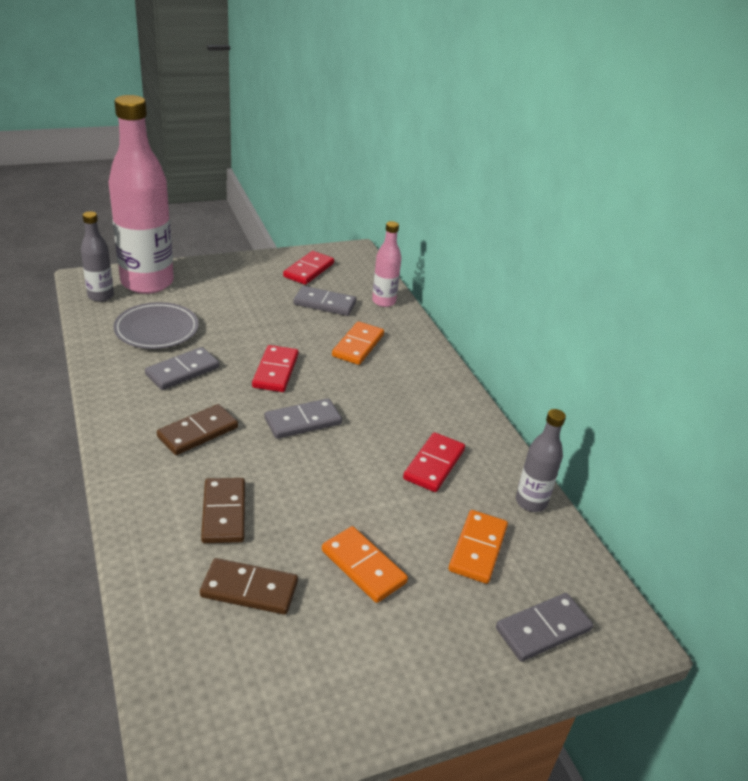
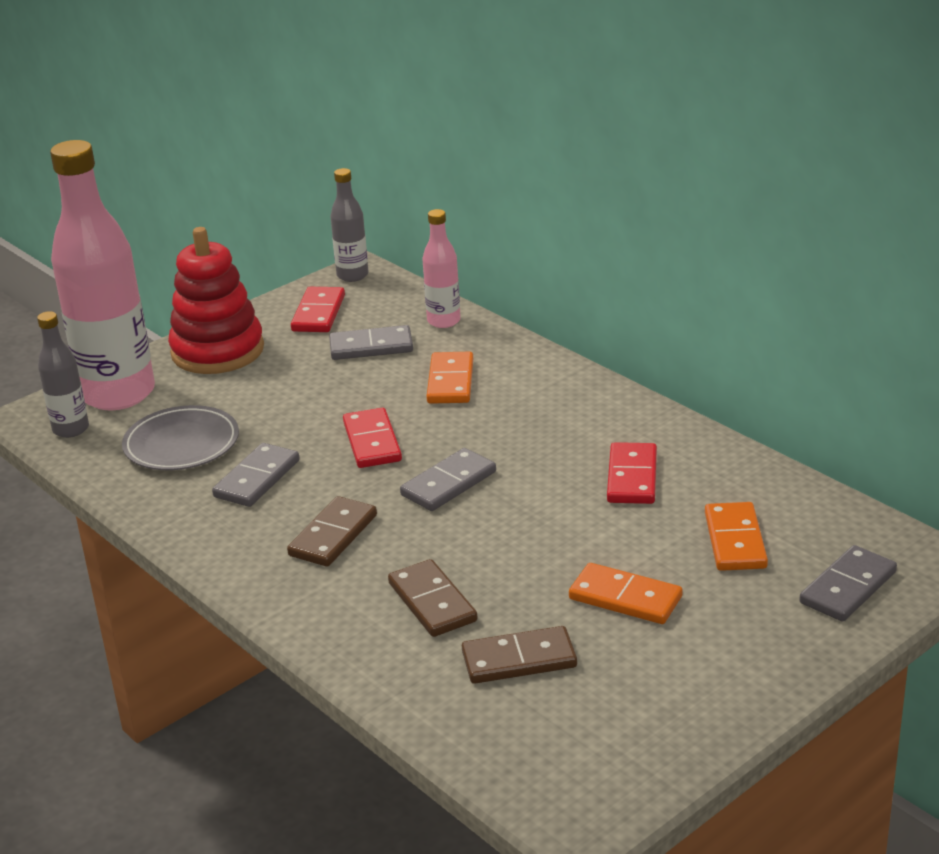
camera: 15 degrees left, 5 degrees down
(228, 274) = (217, 351): none -> red stacking toy
(531, 502) = (762, 478): grey bottle -> grey bottle (352, 275)

